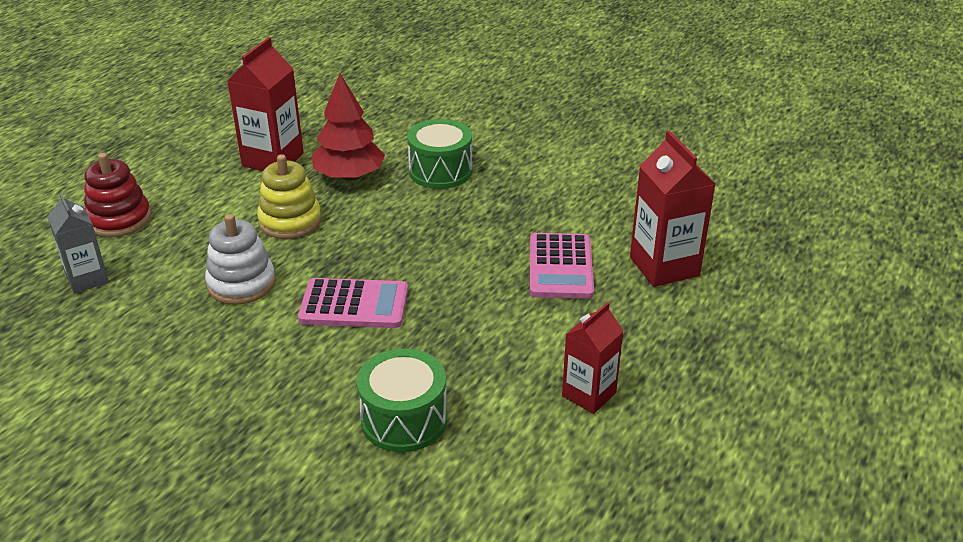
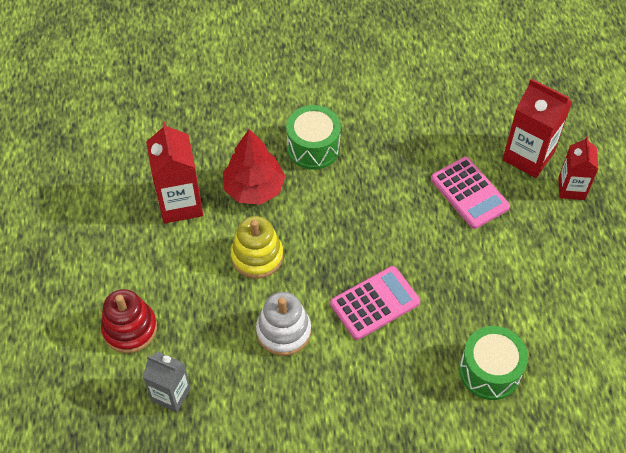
camera: 35 degrees left, 20 degrees up
(589, 394) = (570, 286): red carton -> red carton (571, 188)

